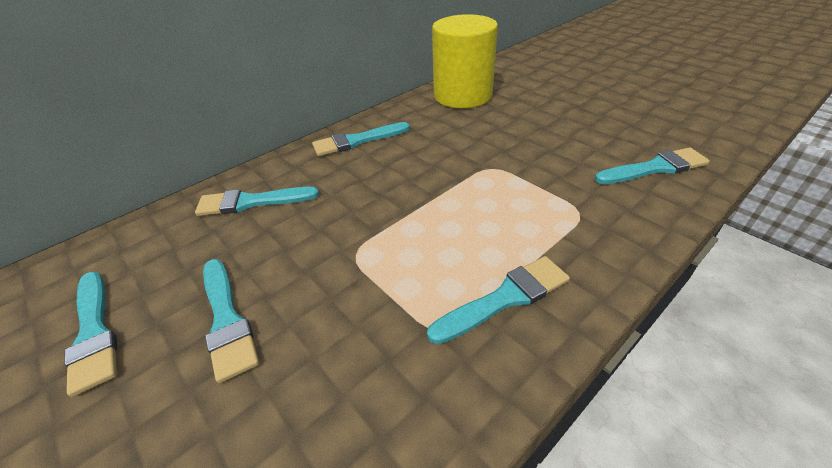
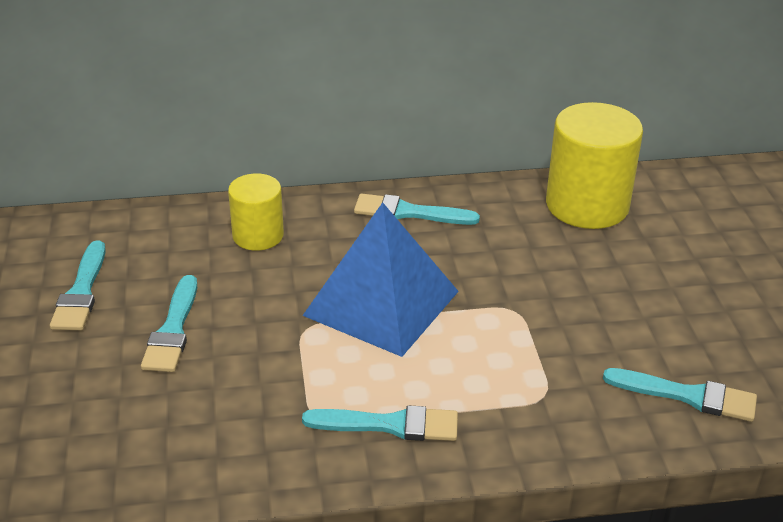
camera: 30 degrees right, 5 degrees down
(251, 202) = (258, 235): turquoise brush -> yellow cylinder
(397, 205) = (381, 303): none -> blue pyramid

